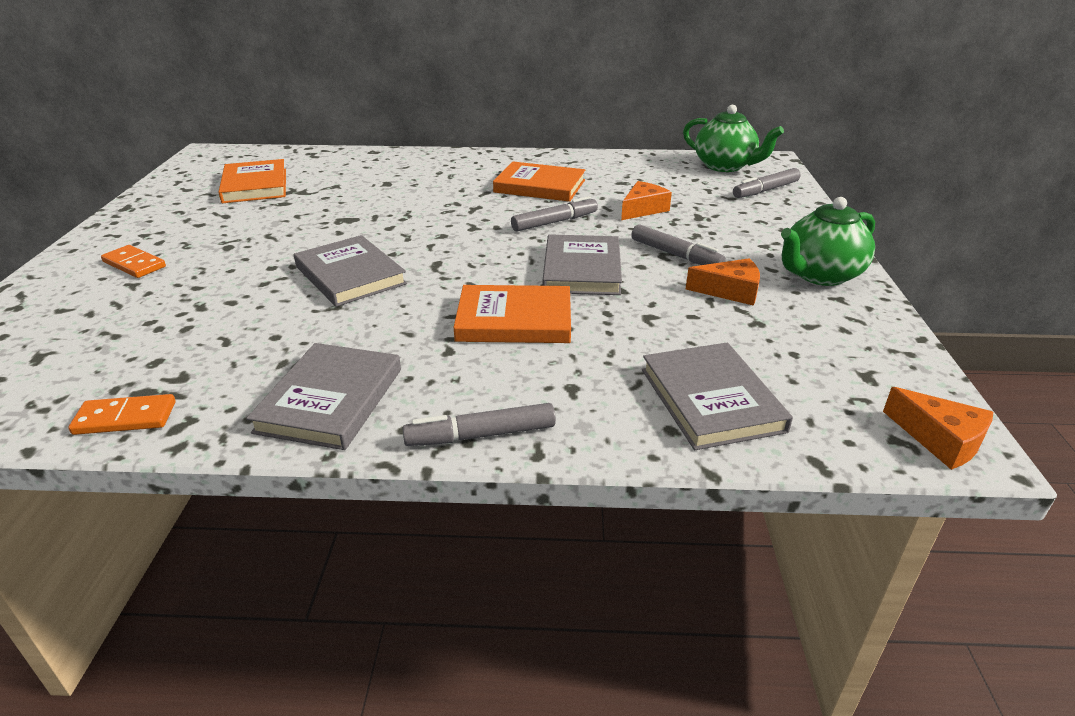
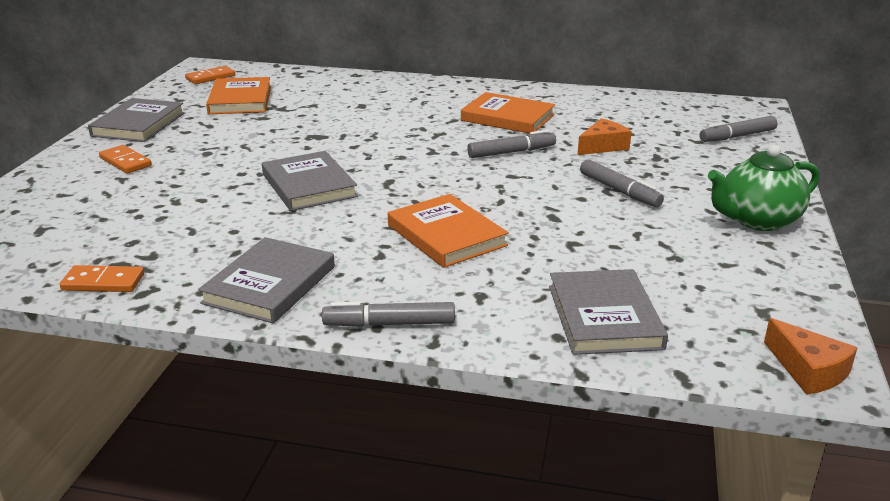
camera: 10 degrees right, 5 degrees down
(218, 163) = (210, 77): none -> orange domino
(514, 320) = (446, 235): orange book -> orange book turned 45 degrees clockwise
(581, 270) = (523, 197): grey book -> grey book (138, 124)
(725, 166) = (705, 110): green teapot -> none
(730, 291) = (660, 227): orange cheese -> none

